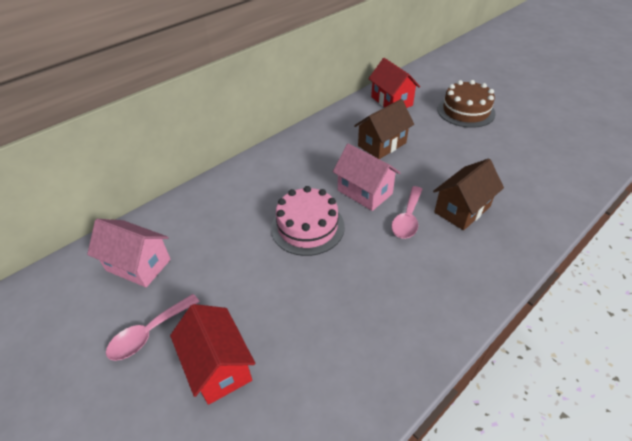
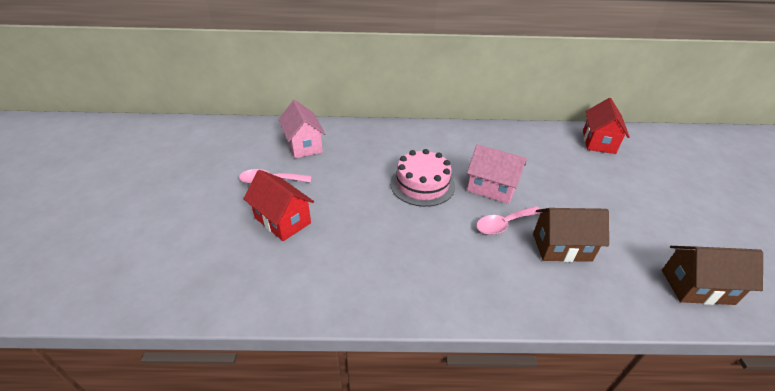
camera: 40 degrees right, 5 degrees down
(219, 366) = (282, 220): red house -> red house turned 60 degrees counterclockwise
(364, 192) = (491, 188): pink house -> pink house turned 60 degrees counterclockwise
(382, 144) = (548, 166): brown house -> brown house (697, 287)
(465, 111) = (668, 183): brown cake -> none

